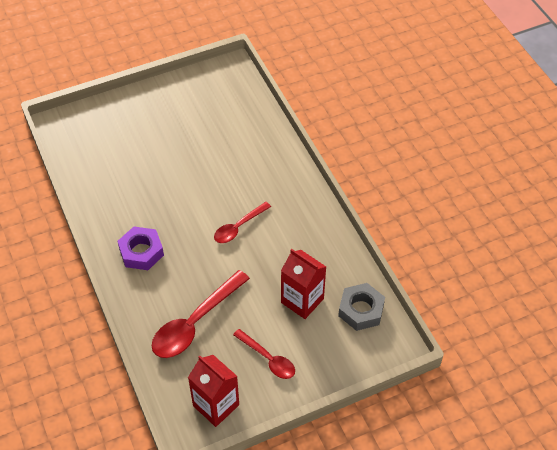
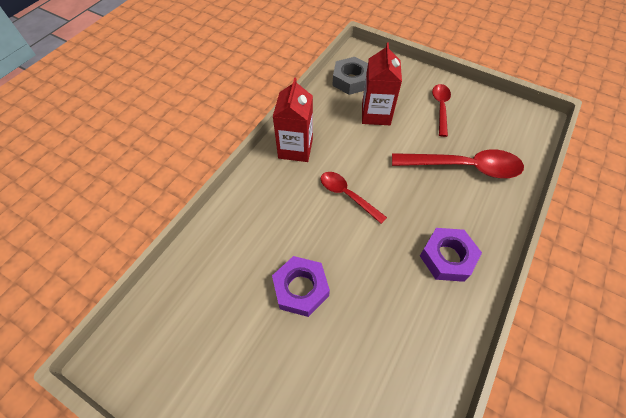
camera: 125 degrees left, 5 degrees up
(195, 163) = (301, 289): none -> purple nut
(216, 405) = (504, 115): red carton -> red carton (295, 148)
(238, 227) = (347, 195): red spoon -> red spoon turned 150 degrees counterclockwise

